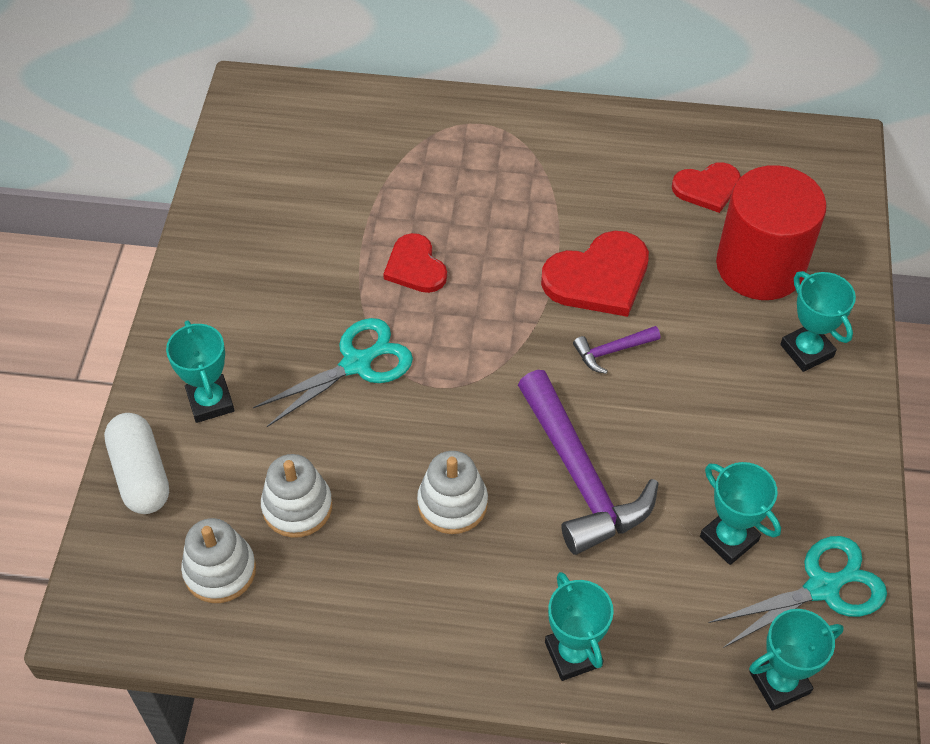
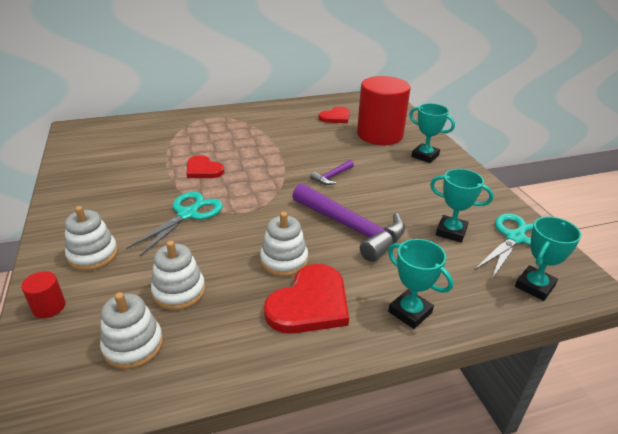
camera: 25 degrees left, 20 degrees down
(141, 474) = (49, 307): white capsule -> red cylinder
(210, 402) = (93, 255): turquoise trophy -> white stacking toy
(598, 277) = (306, 153): red heart -> red heart (310, 303)

